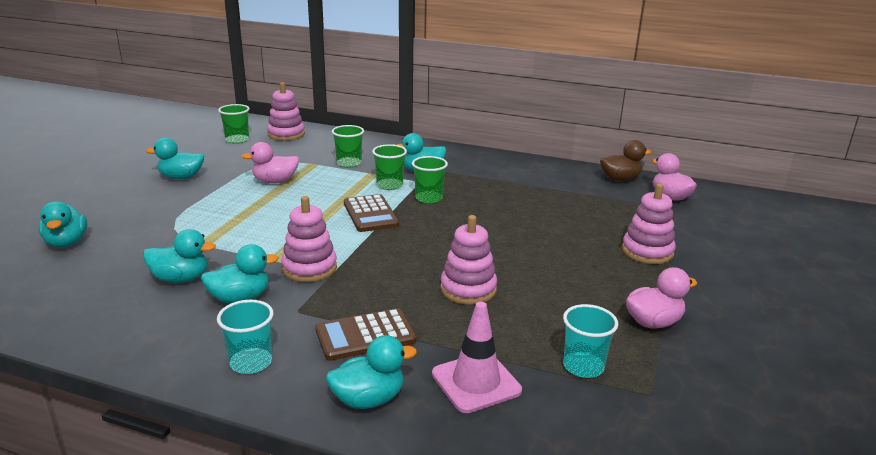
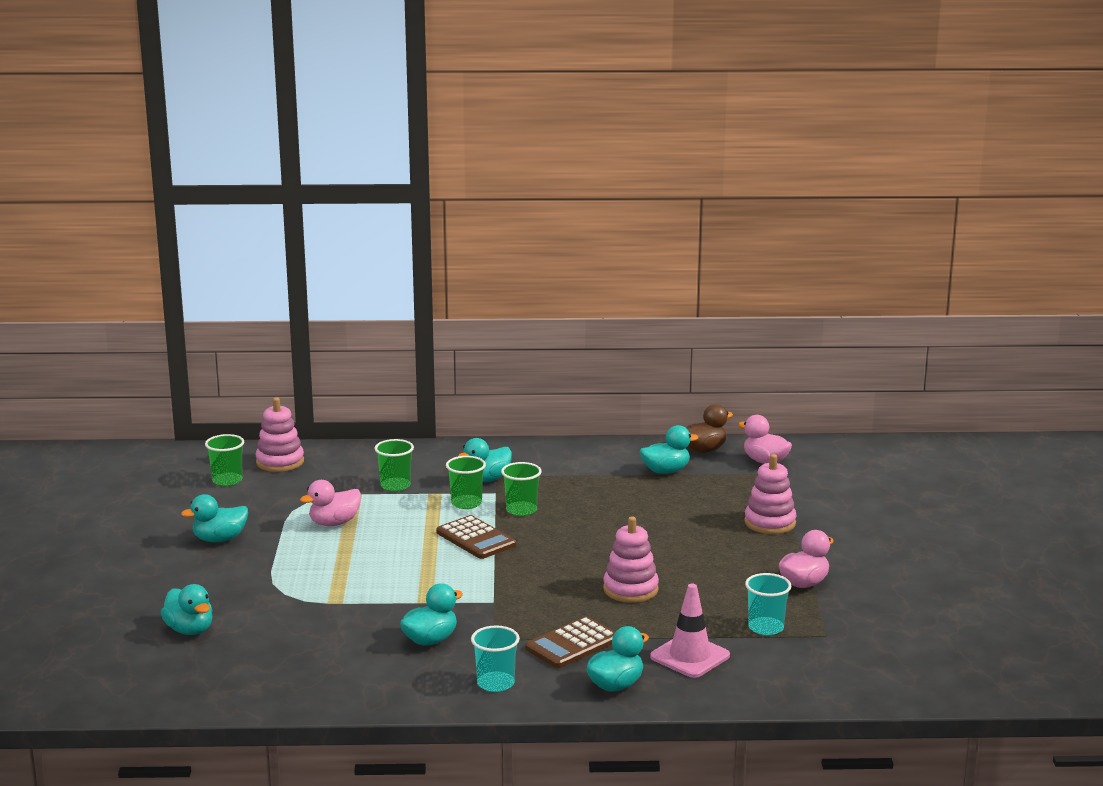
camera: 20 degrees left, 5 degrees down
(181, 278) = (353, 636): turquoise duck -> turquoise duck (666, 471)
(309, 268) = (467, 602): pink stacking toy -> none

